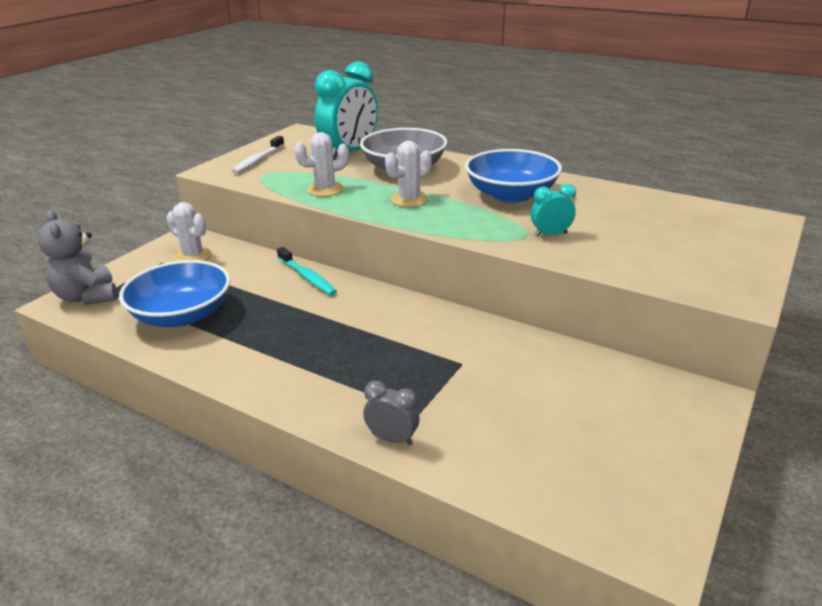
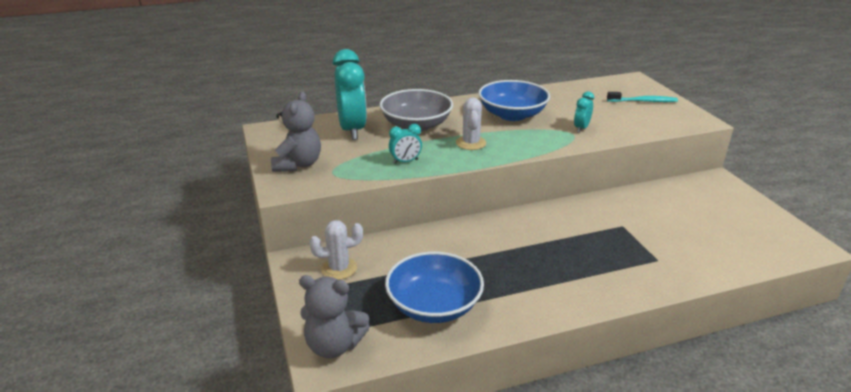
camera: 50 degrees left, 0 degrees up
(258, 160) = (298, 164): white toothbrush -> grey teddy bear
(307, 277) = (449, 233): turquoise toothbrush -> turquoise toothbrush (643, 101)
(325, 189) = (405, 161): white cactus -> turquoise clock
(392, 439) = (675, 279): grey clock -> none

